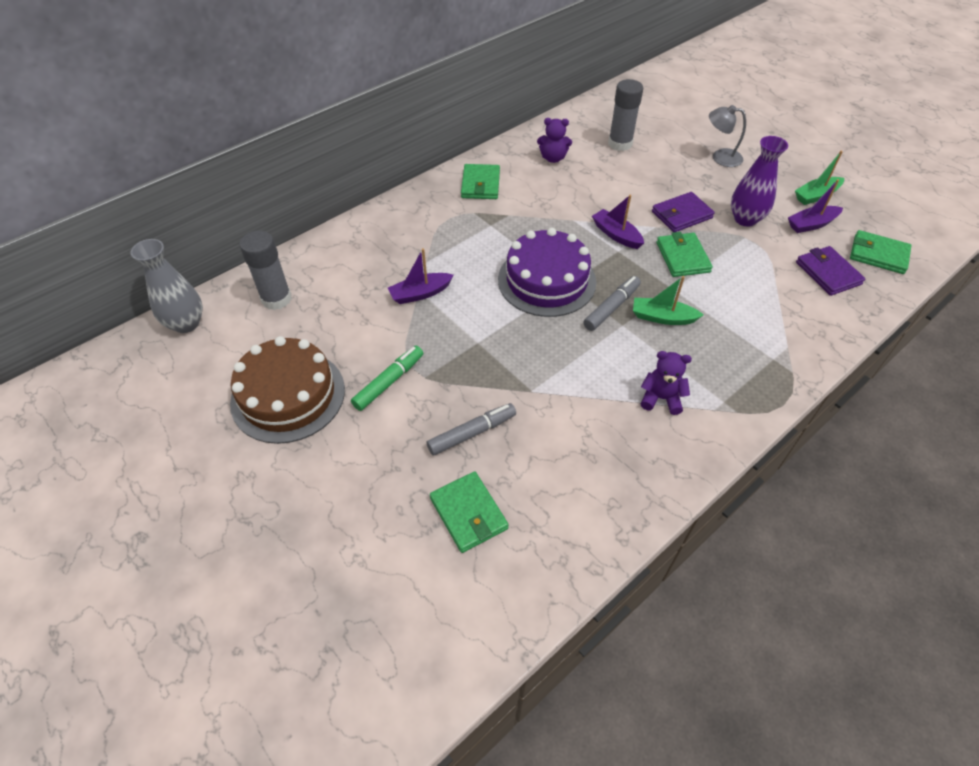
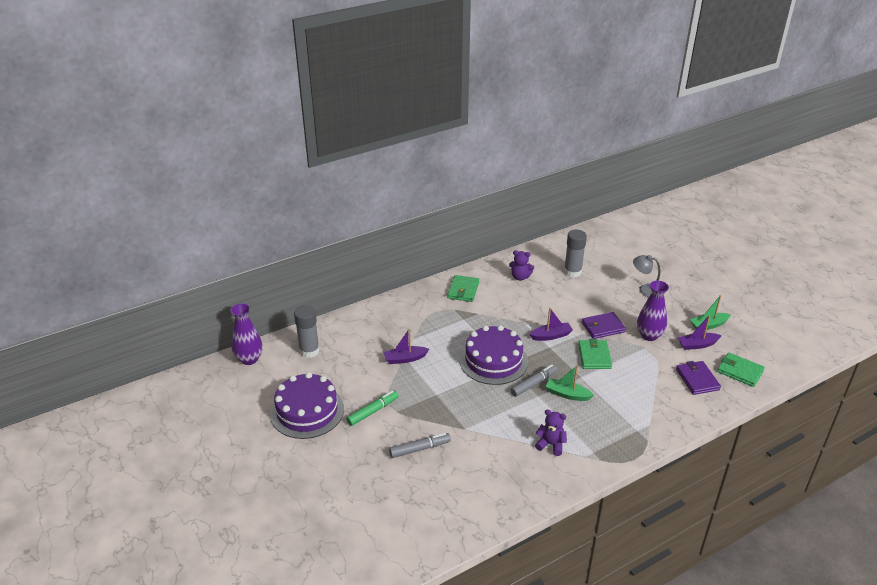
camera: 10 degrees right, 15 degrees down
(186, 323) = (249, 359): grey vase -> purple vase
(288, 395) = (307, 411): brown cake -> purple cake
(468, 513) = (407, 494): green wallet -> none
(616, 235) = (551, 336): purple boat -> purple boat turned 105 degrees clockwise

